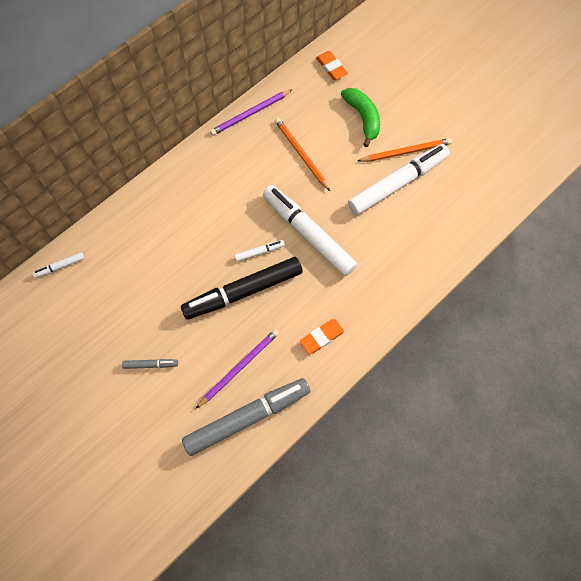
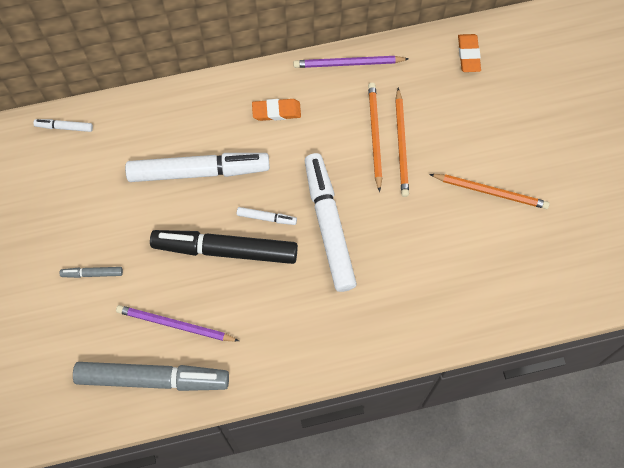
camera: 30 degrees right, 0 degrees up
(151, 364) = (92, 273): grey marker -> grey marker turned 150 degrees clockwise
(239, 367) = (175, 325): purple pencil -> purple pencil turned 150 degrees counterclockwise
(322, 337) = (275, 341): orange eraser -> orange eraser (276, 111)
(324, 151) = (401, 144): none -> orange pencil
(363, 118) = (467, 129): green banana -> none
(397, 183) = (459, 222): white marker -> white marker (198, 171)

